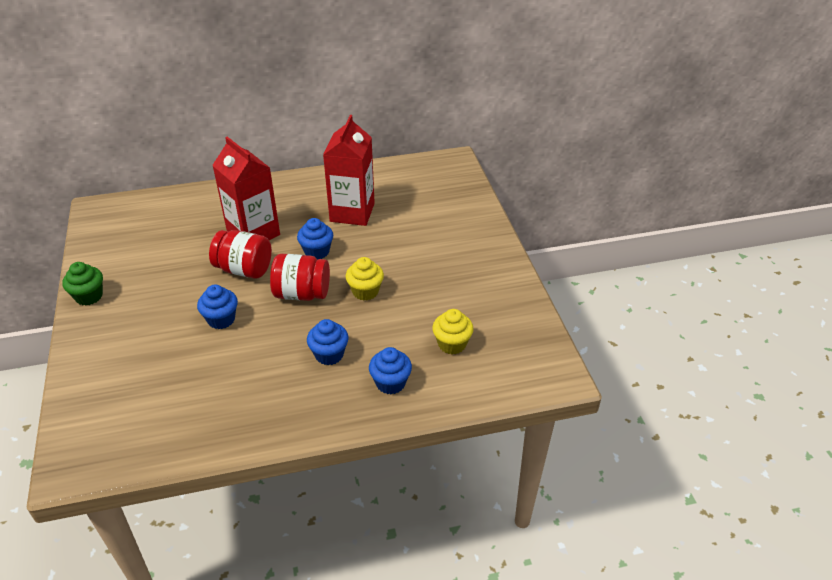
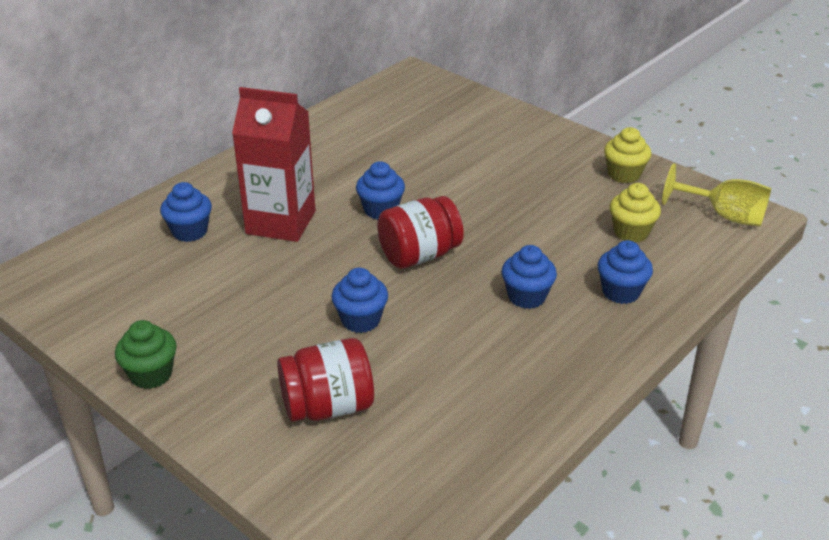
camera: 35 degrees left, 5 degrees down
(201, 217) = (190, 231): none -> blue cupcake
(244, 269) = (319, 261): red jar -> red jar (328, 406)
(352, 212) = (369, 159): red carton -> none
(365, 291) = (484, 224): yellow cupcake -> yellow cupcake (624, 174)
(534, 365) = (724, 216): none -> yellow goblet

